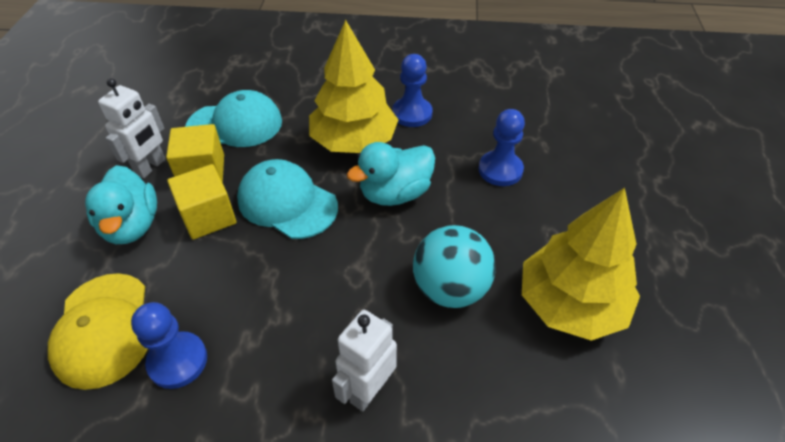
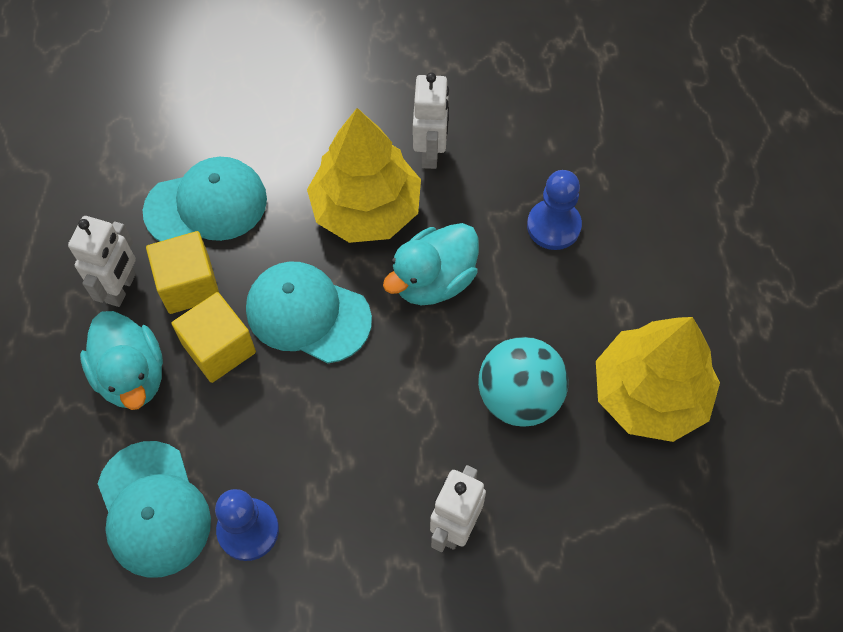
camera: 10 degrees left, 15 degrees up
(103, 329) = (153, 509): yellow cap -> turquoise cap
(412, 113) = (430, 153): blue pawn -> white robot

